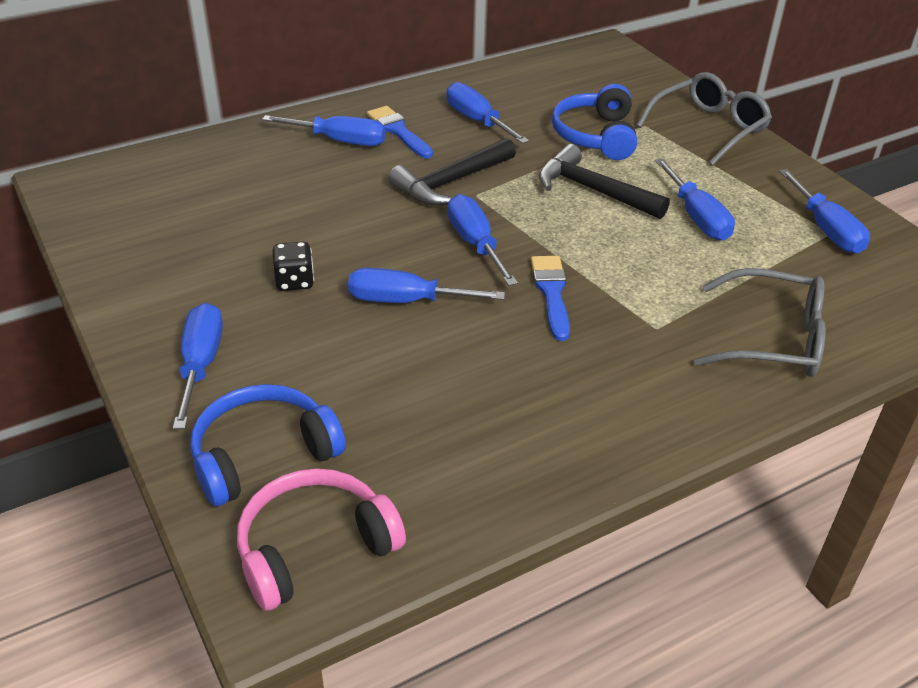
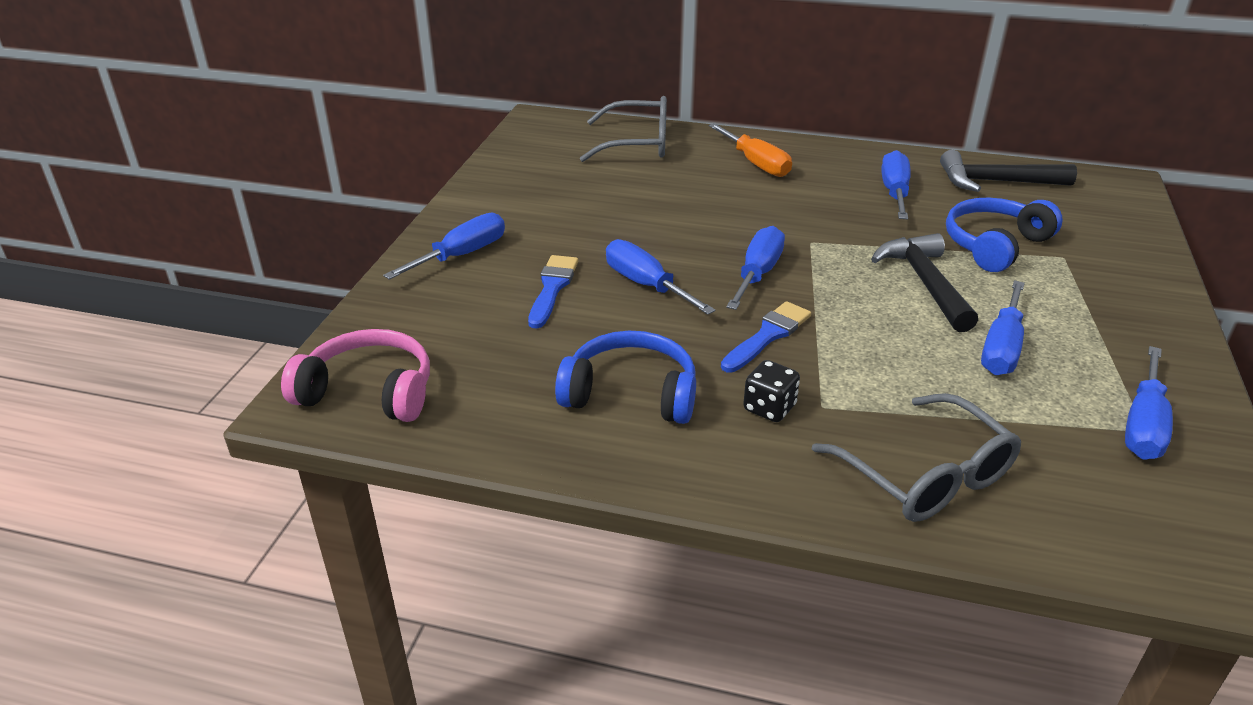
camera: 45 degrees right, 5 degrees down
(263, 455) = (419, 324): blue headphones -> blue headphones (631, 394)
(294, 281) = (589, 236): black dice -> black dice (769, 408)
(340, 141) = (756, 163): blue screwdriver -> orange screwdriver
(398, 131) = (813, 174): blue brush -> blue brush (552, 288)
(451, 182) = (803, 225): black hammer -> black hammer (996, 182)
(709, 128) = (1136, 286): grey glasses -> grey glasses (637, 144)

